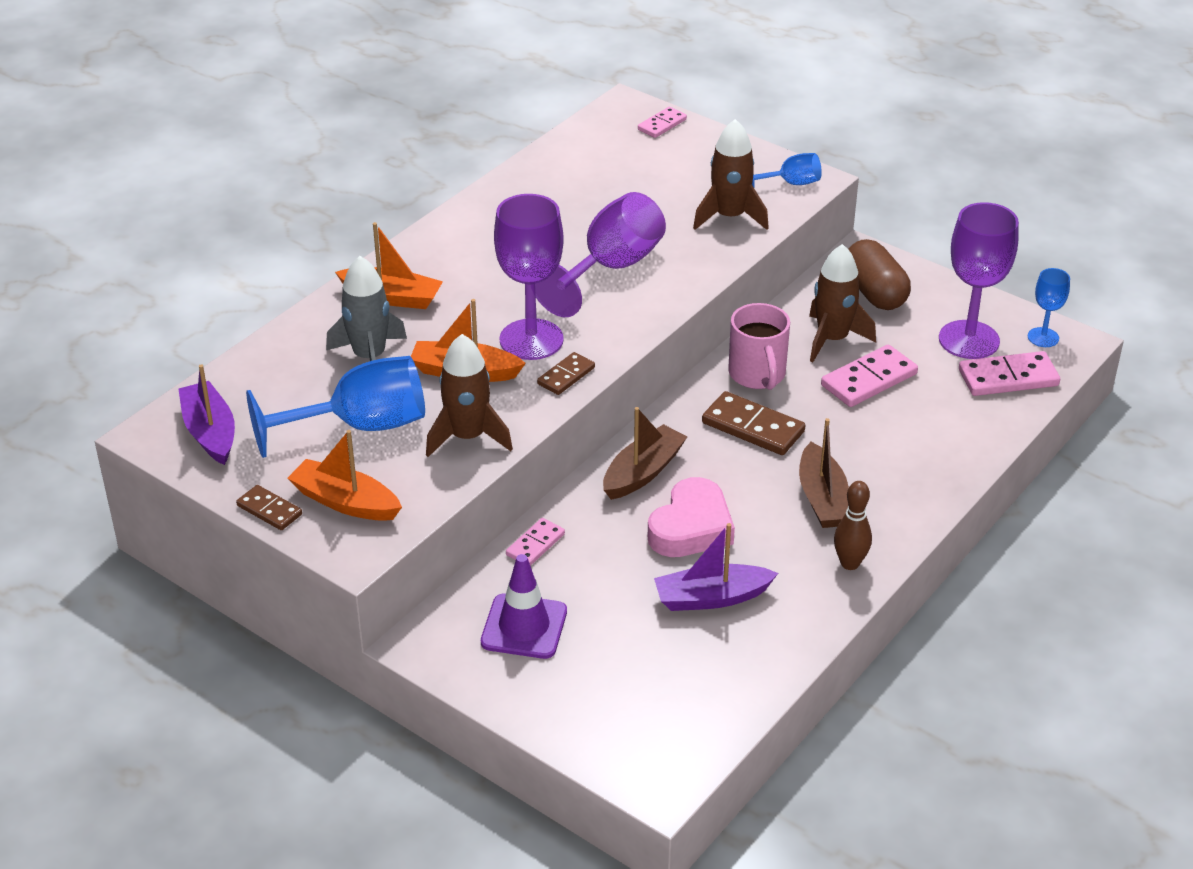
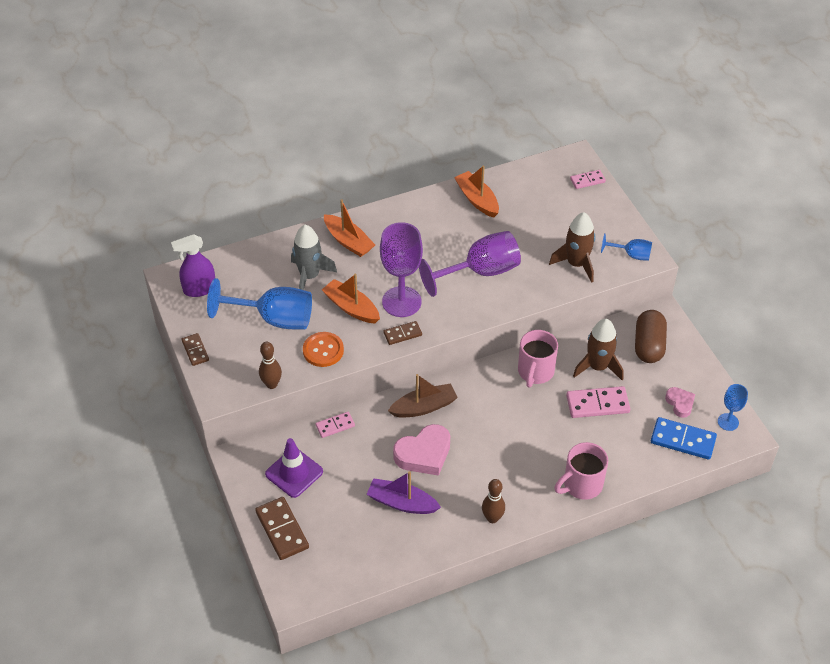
camera: 30 degrees right, 10 degrees up
(210, 432) = (199, 289): purple boat -> purple spray bottle
(345, 502) = (234, 363): orange boat -> orange boat (477, 199)
(426, 506) = (271, 384): none -> brown bowling pin
(468, 437) = (323, 350): brown rocket -> orange button
(753, 427) = (506, 405): brown domino -> brown domino (282, 530)
(822, 498) = (509, 470): brown boat -> none
(929, 477) = (581, 485): none -> pink mug
(969, 340) = (680, 403): purple goblet -> pink heart
(1008, 377) = (683, 440): pink domino -> blue domino

